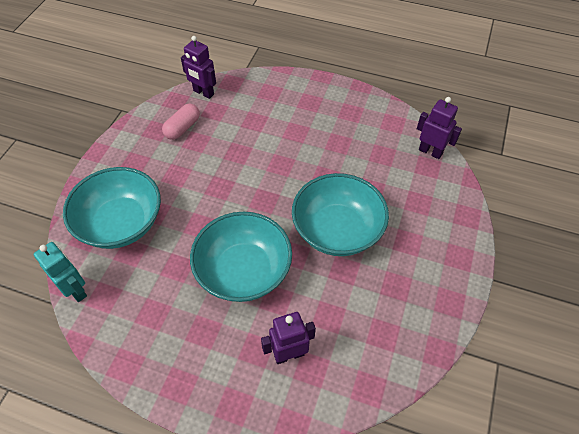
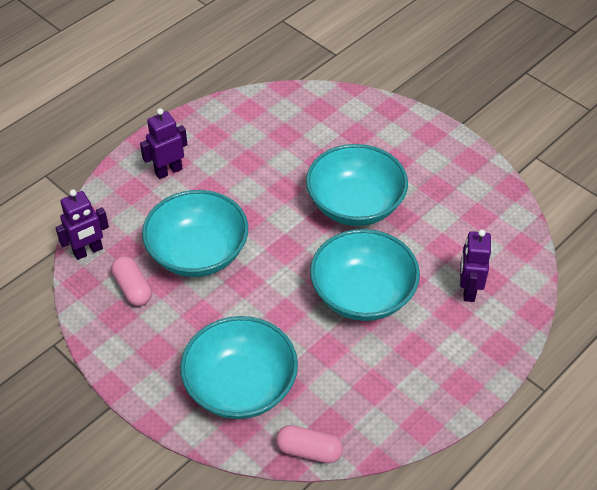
camera: 65 degrees left, 5 degrees down
(76, 290) = (309, 451): turquoise robot -> pink capsule
(232, 150) = (198, 253): none -> turquoise bowl
(430, 151) = (303, 99): purple robot -> purple robot (168, 171)

